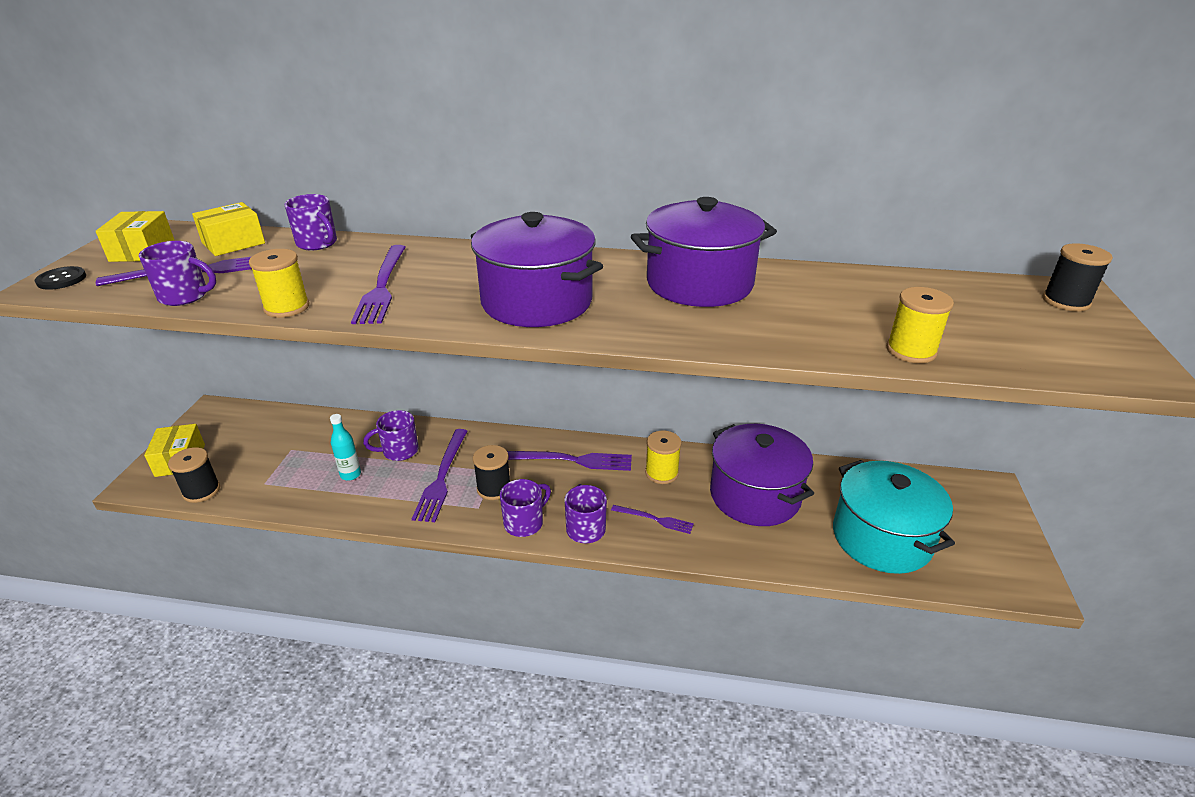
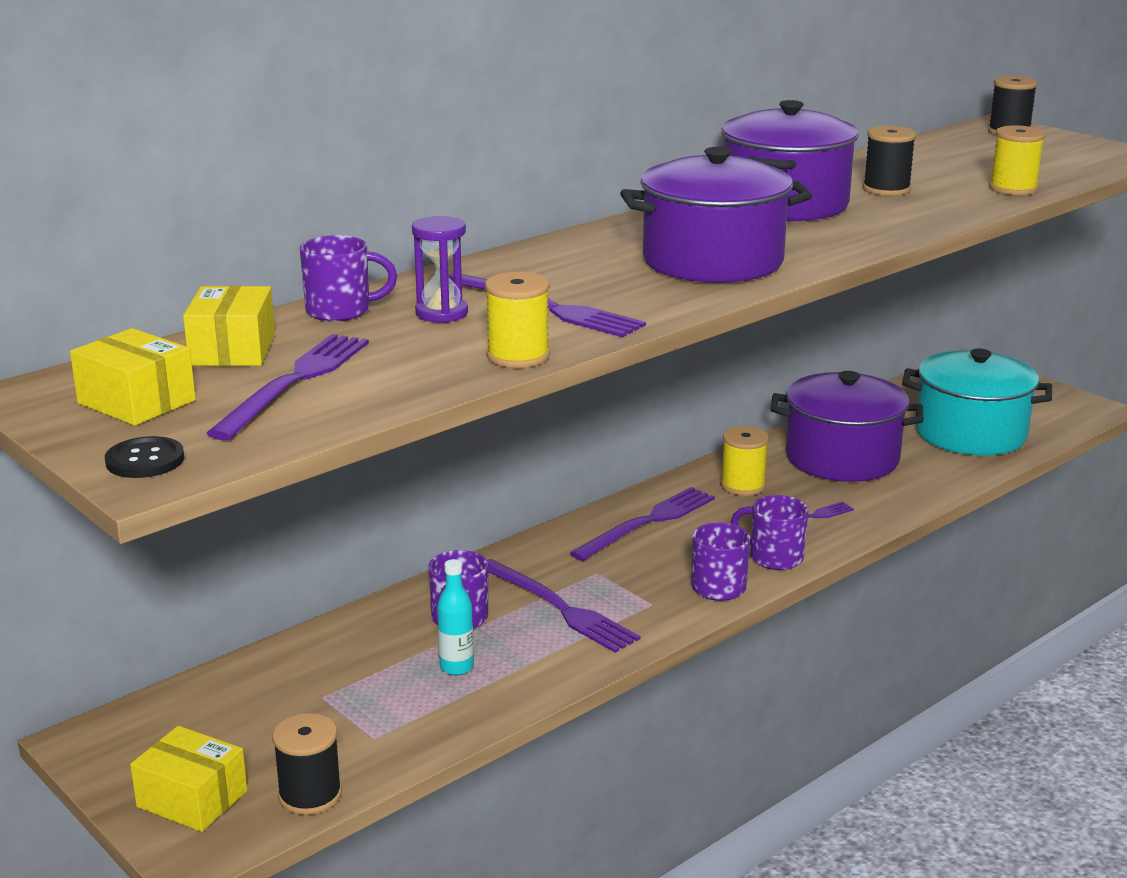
camera: 50 degrees left, 10 degrees down
(185, 296) = (375, 398): purple mug -> none
(340, 265) = (441, 313): none -> purple hourglass
(494, 488) = (630, 583): black spool -> black spool (886, 189)

